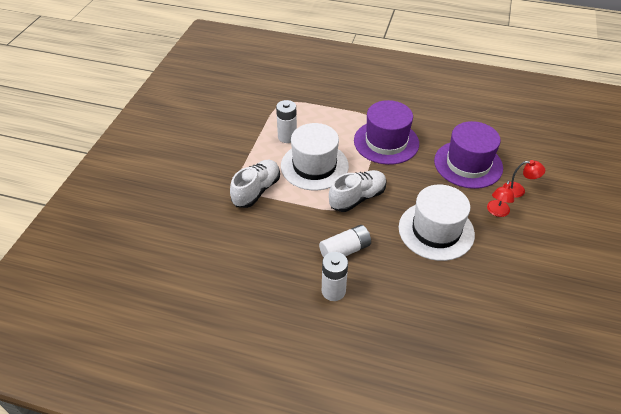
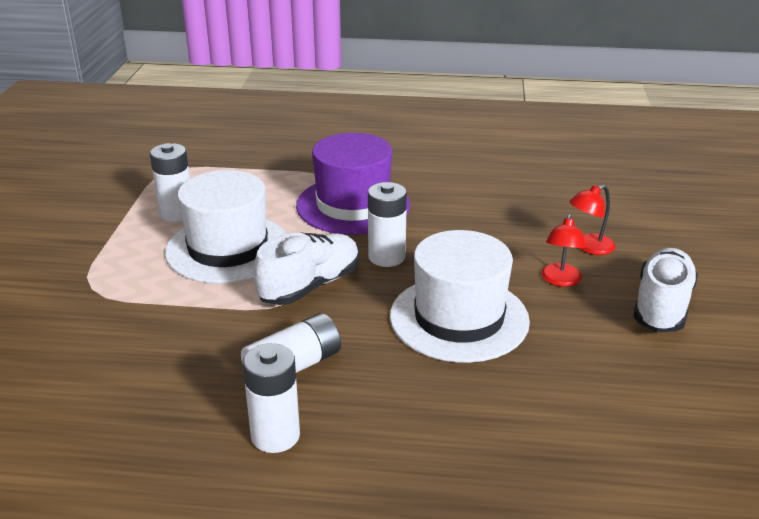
camera: 10 degrees left, 15 degrees down
(256, 190) = (119, 294): white shoe -> white shoe (661, 306)
(401, 183) = (386, 257): none -> white battery
(468, 164) = (497, 221): purple hat -> none
(518, 190) = (589, 247): red lamp -> red lamp turned 150 degrees clockwise

